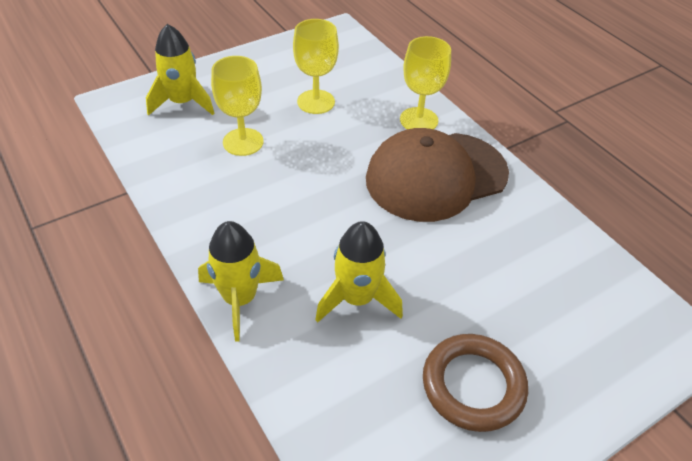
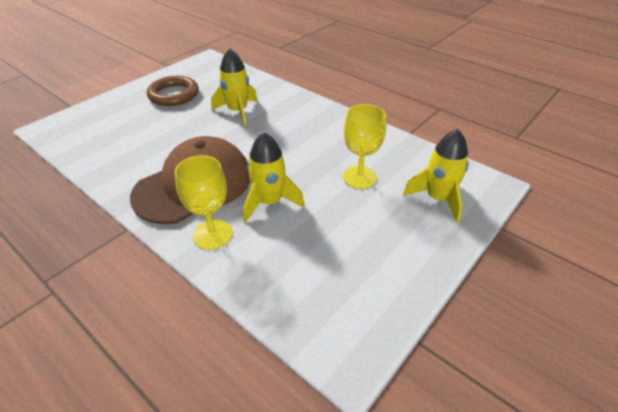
camera: 165 degrees right, 5 degrees down
(240, 299) = (300, 101): yellow rocket -> yellow rocket (269, 202)
(316, 102) = (320, 230): yellow goblet -> none

